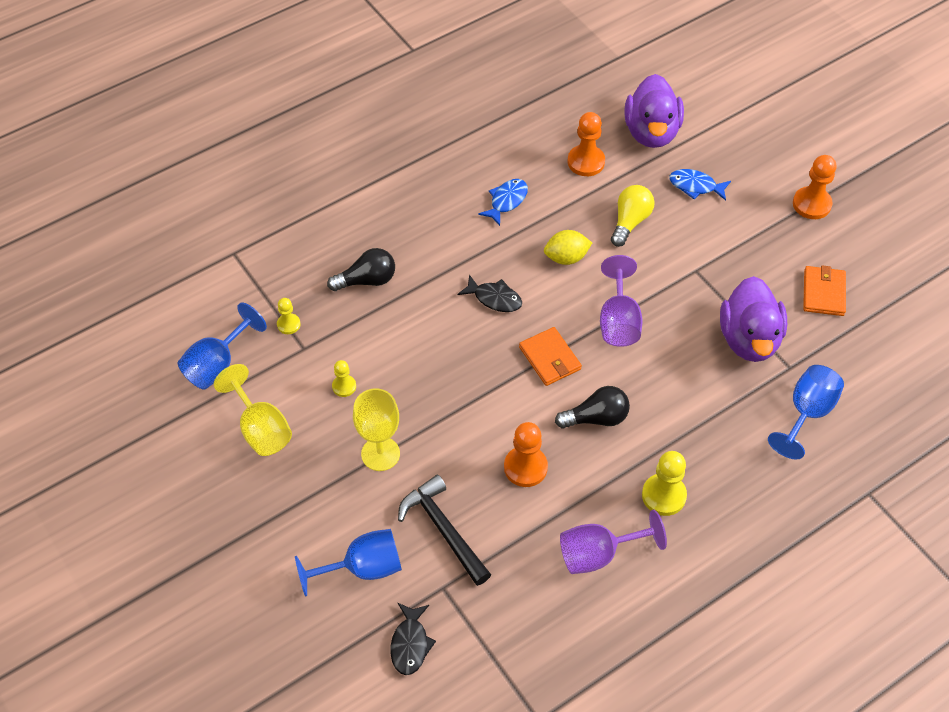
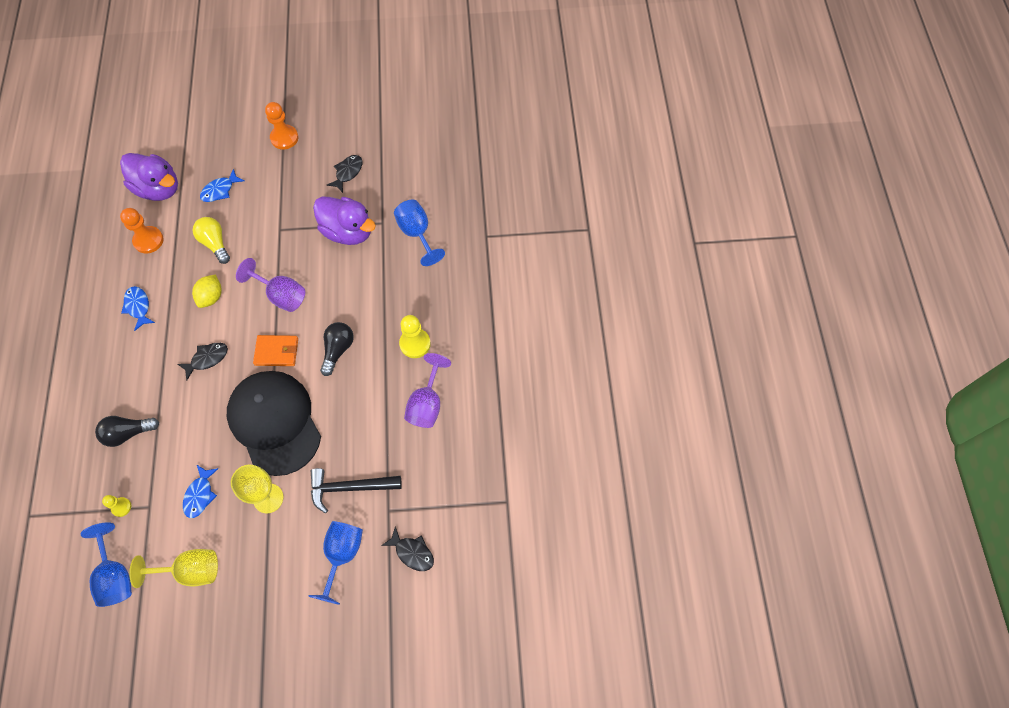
camera: 60 degrees left, 10 degrees up
(344, 386) = (200, 495): yellow pawn -> blue fish
(367, 280) = (128, 433): black light bulb -> black light bulb turned 120 degrees counterclockwise
(468, 407) = (275, 422): none -> black cap
(525, 467) = (342, 412): orange pawn -> none
(823, 293) = (348, 172): orange wallet -> black fish

